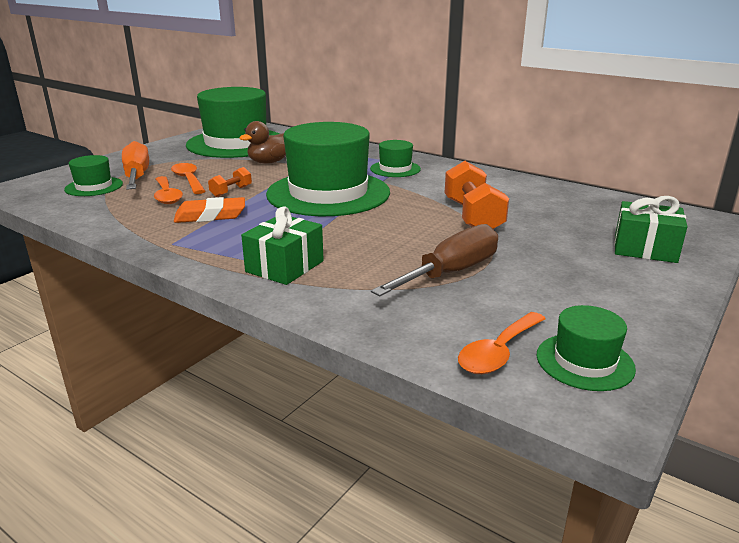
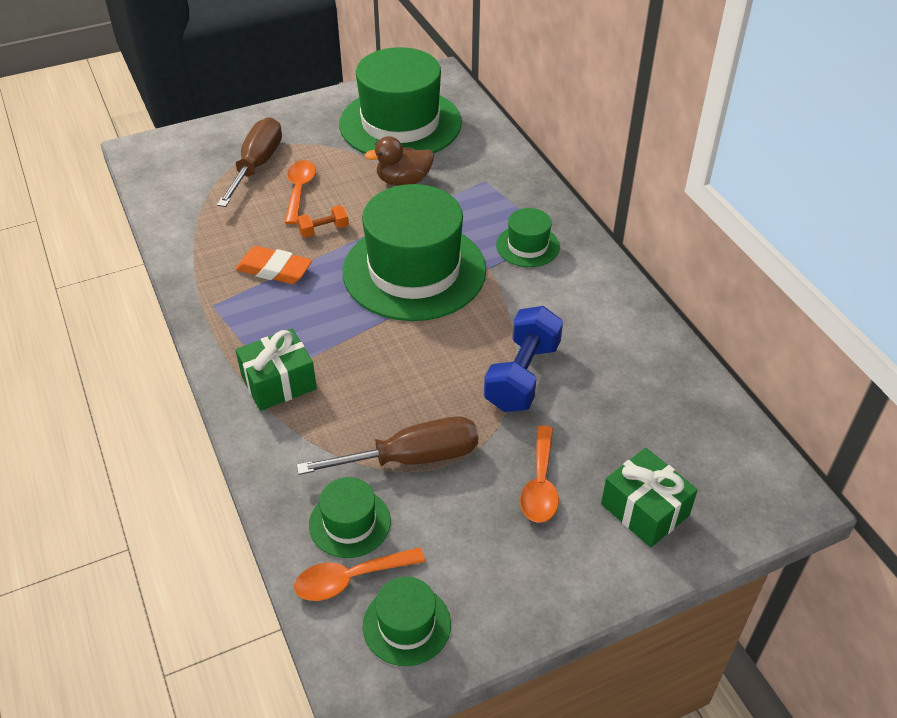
camera: 30 degrees right, 20 degrees up
(94, 187) = (207, 173): green hat -> green hat (350, 523)
(137, 176) = (257, 165): orange screwdriver -> brown screwdriver
(167, 196) = (260, 216): orange spoon -> orange spoon (540, 484)
(472, 216) = (522, 375): orange dumbbell -> blue dumbbell

